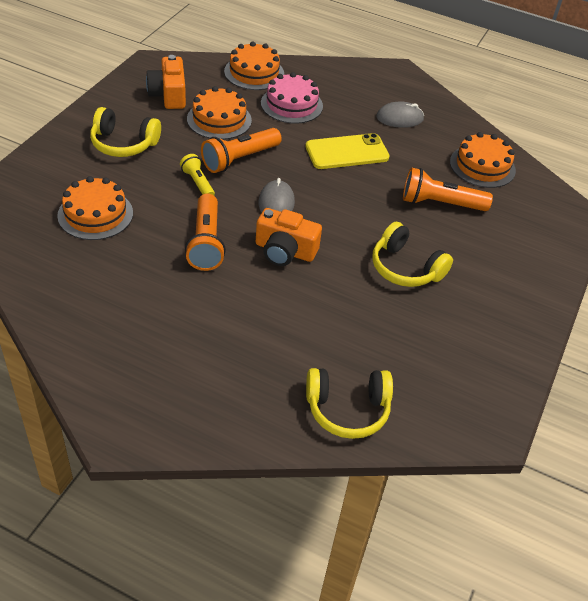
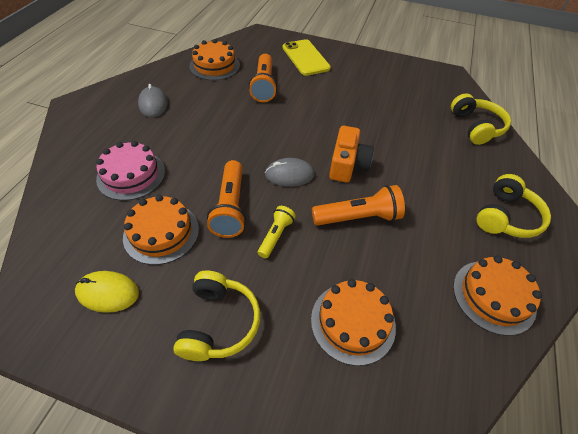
camera: 95 degrees left, 5 degrees up
(169, 95) = (108, 292): orange camera -> yellow mouse
(198, 183) = (276, 236): yellow flashlight -> yellow flashlight turned 150 degrees clockwise
(239, 159) = (230, 207): orange flashlight -> orange flashlight turned 45 degrees clockwise
(254, 73) = (63, 212): orange cake -> orange cake (493, 296)
(347, 152) = (207, 134): yellow phone -> yellow phone (305, 58)
(405, 268) = (339, 103): yellow headphones -> yellow headphones (506, 217)

